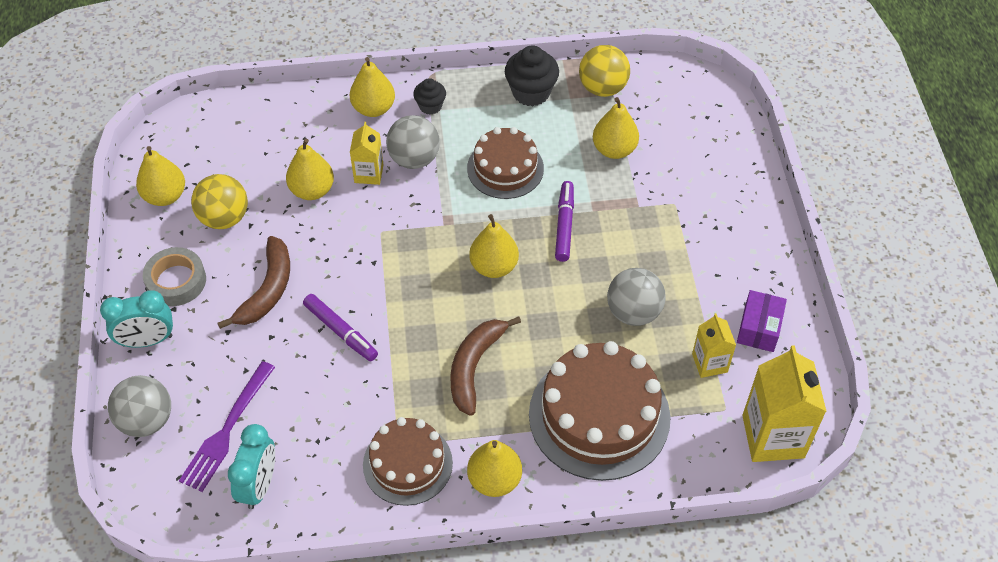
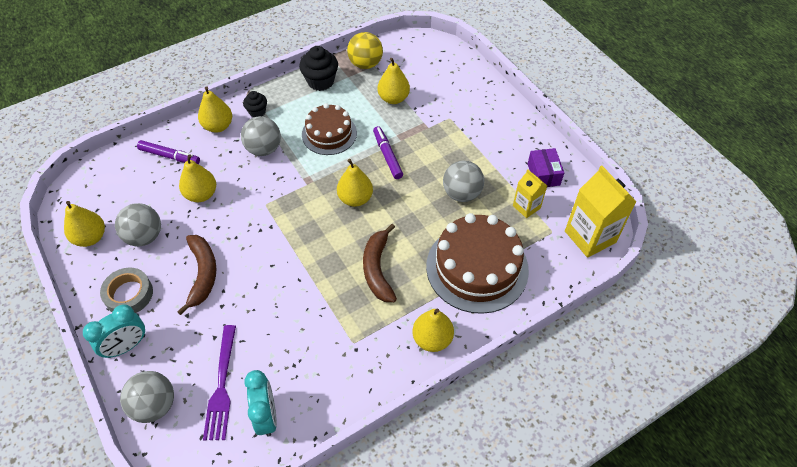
camera: 25 degrees left, 0 degrees up
(224, 218) = (144, 236): yellow ball -> grey ball
(340, 331) = (271, 282): purple marker -> purple marker (169, 156)
(369, 174) = (237, 169): yellow carton -> none
(407, 464) = (367, 353): brown cake -> none

